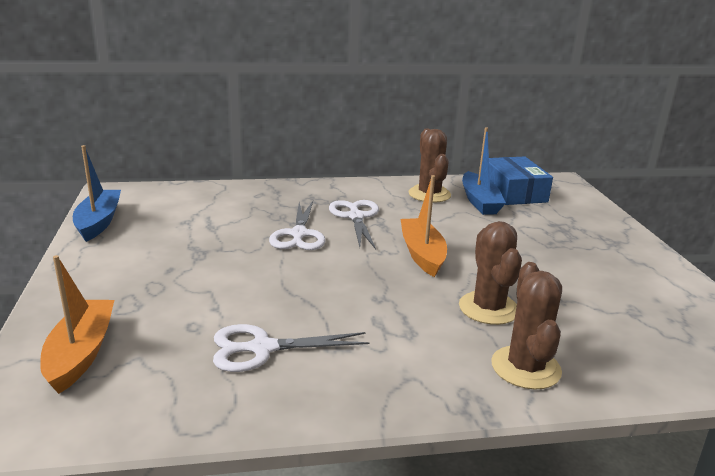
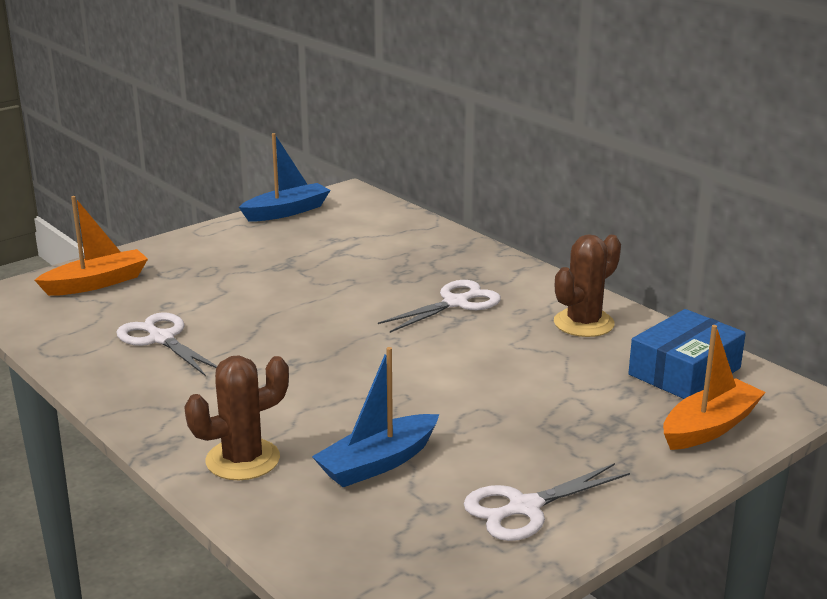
camera: 60 degrees right, 0 degrees up
(299, 234) = (375, 290): white scissors -> white scissors (525, 508)
(422, 254) = (414, 358): orange boat -> orange boat (709, 427)
(480, 201) = (612, 357): blue boat -> blue boat (378, 463)
(488, 308) = (336, 419): brown cactus -> none

